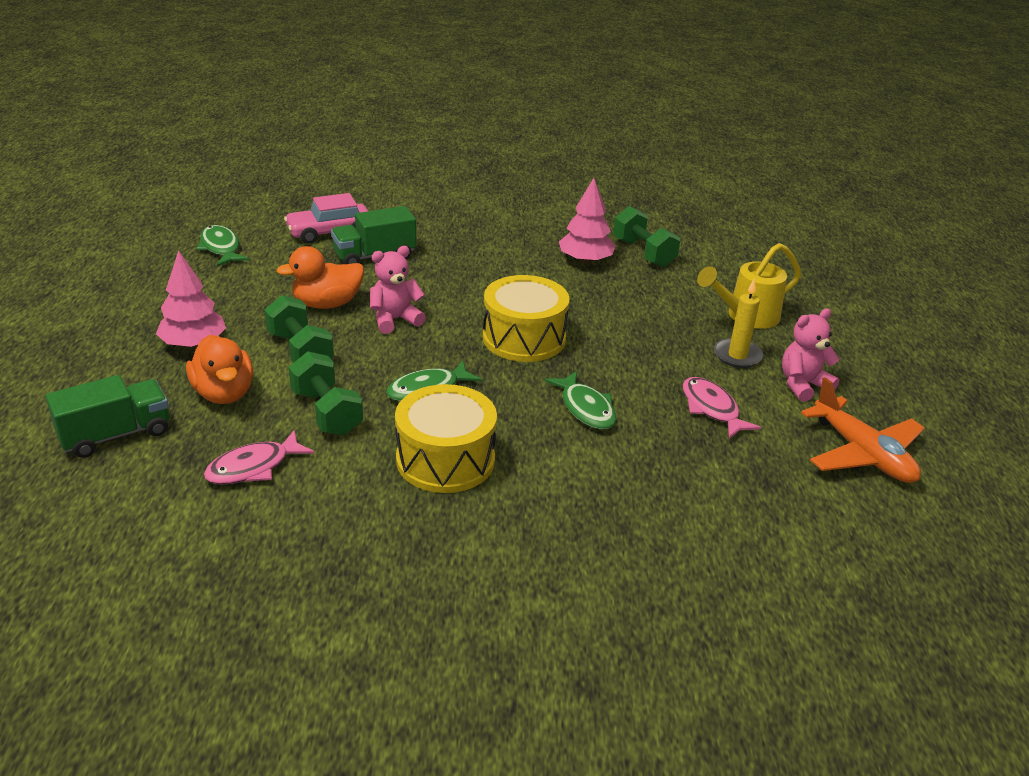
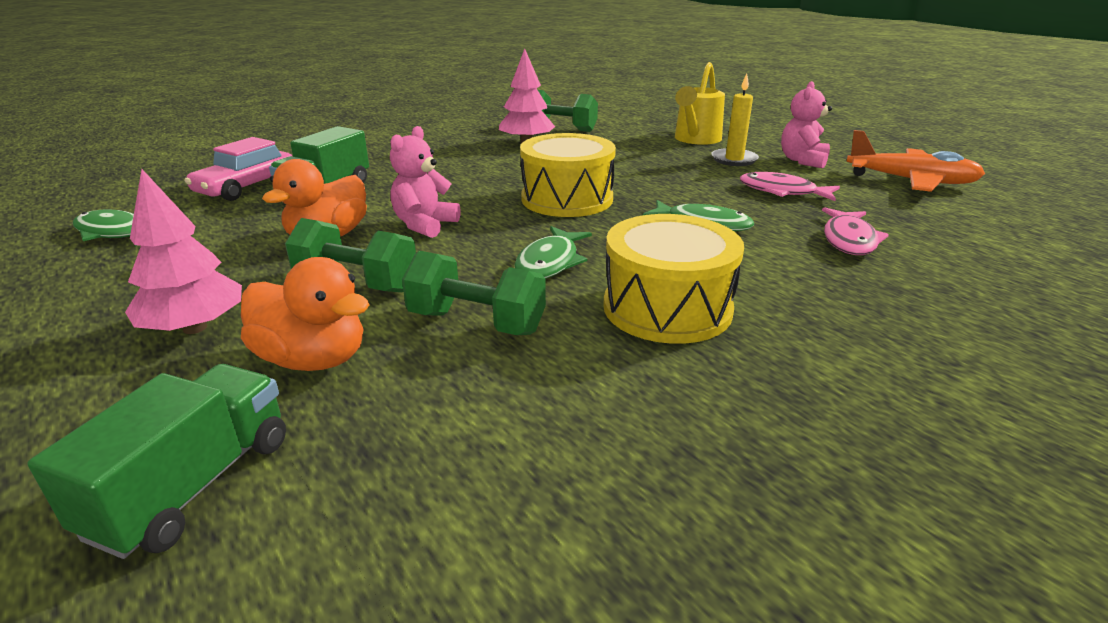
camera: 35 degrees left, 5 degrees down
(253, 467) = (474, 418): pink fish -> pink fish (849, 240)

